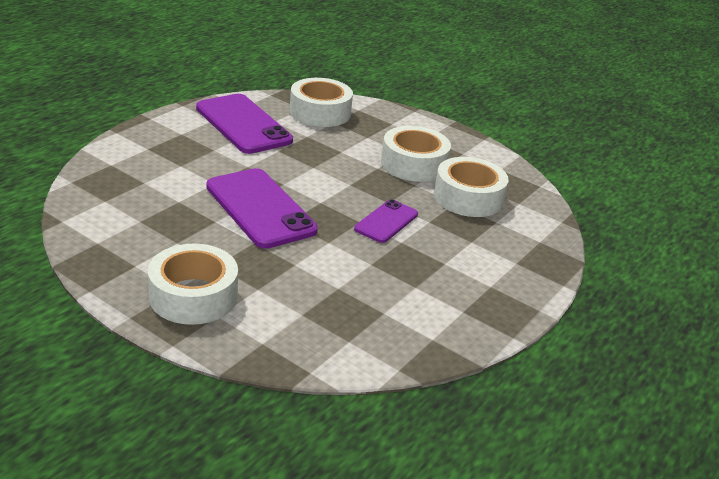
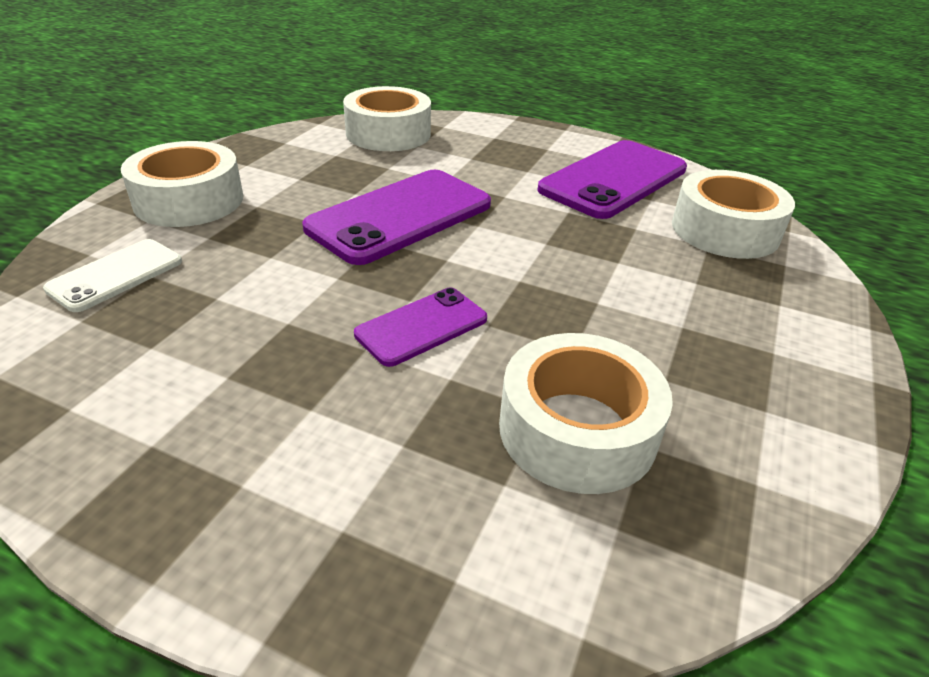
camera: 80 degrees right, 5 degrees up
(298, 328) = (116, 275): none -> white phone
(386, 222) = (421, 326): purple phone -> purple phone turned 60 degrees counterclockwise
(413, 164) = (649, 342): white tape -> white tape (388, 133)

